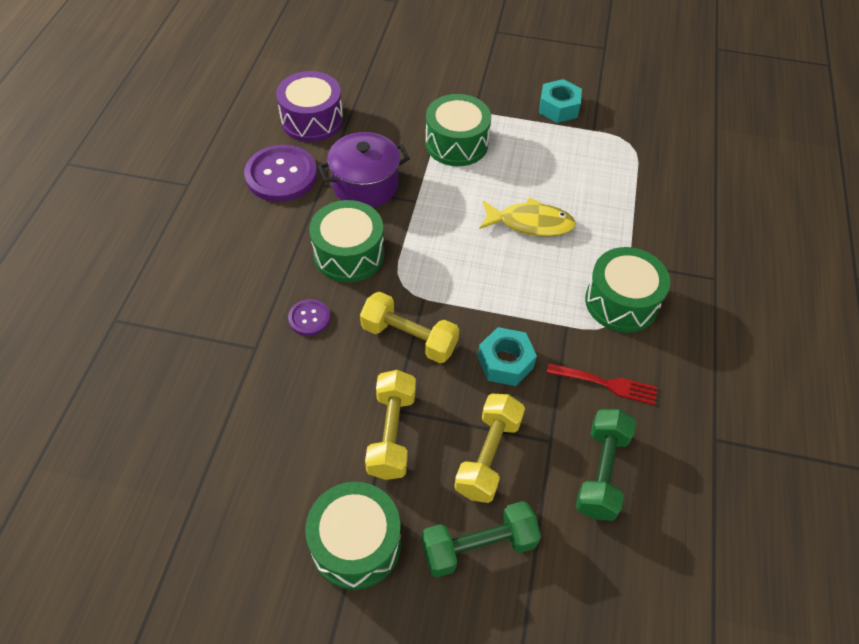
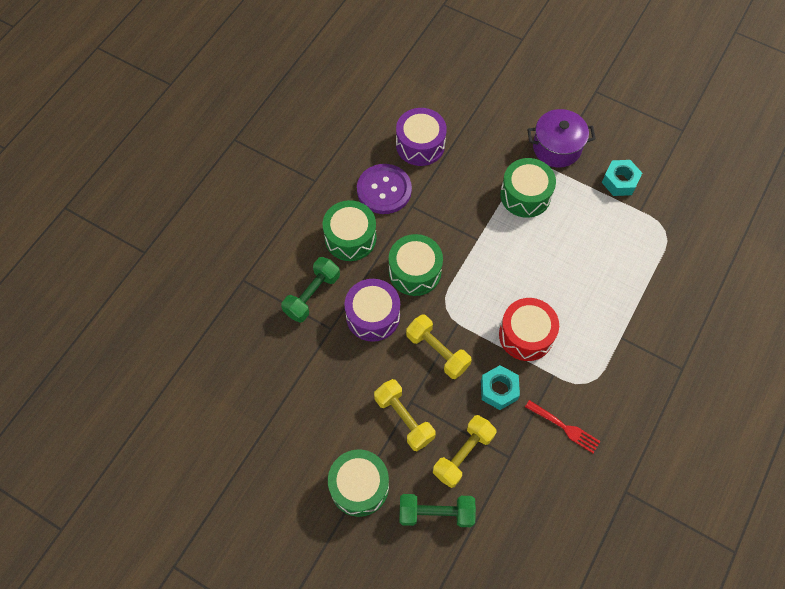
camera: 20 degrees right, 10 degrees up
(309, 318) = (373, 316): purple button -> purple drum
(365, 185) = (444, 215): purple pot -> purple pot (556, 147)
(391, 433) = (404, 419): yellow dumbbell -> yellow dumbbell turned 60 degrees counterclockwise
(515, 290) = (526, 335): none -> red drum
(530, 223) = (558, 282): yellow fish -> none
(601, 472) = (536, 490): green dumbbell -> green dumbbell (312, 295)
(621, 302) = (601, 367): green drum -> green drum (350, 238)

